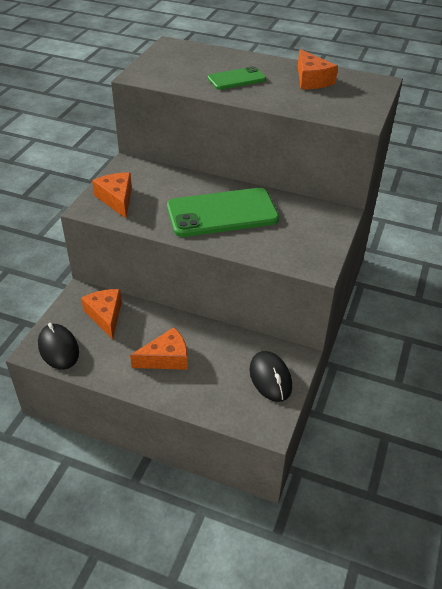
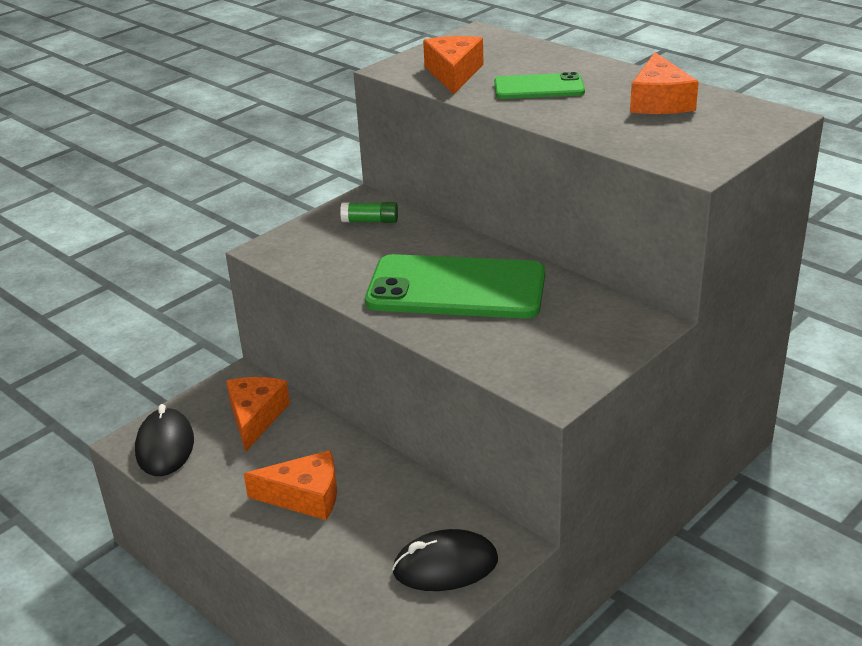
camera: 25 degrees right, 10 degrees down
(116, 199) = (315, 244): orange cheese -> orange cheese (453, 74)
(141, 178) = (370, 221): none -> green glue stick
(270, 378) = (445, 566): black mouse -> black mouse turned 75 degrees clockwise

